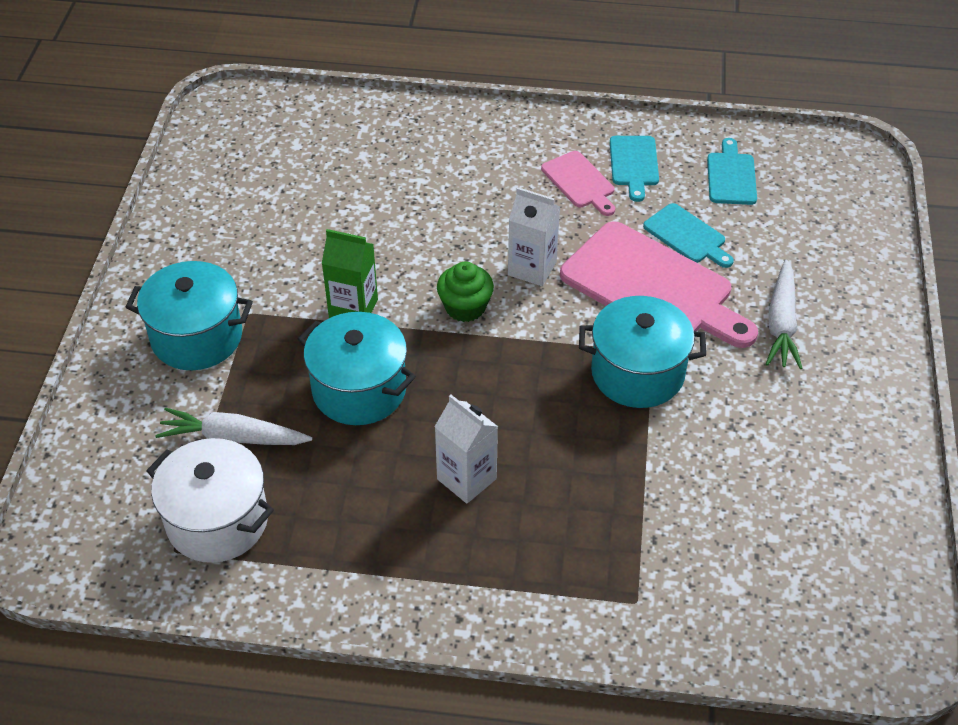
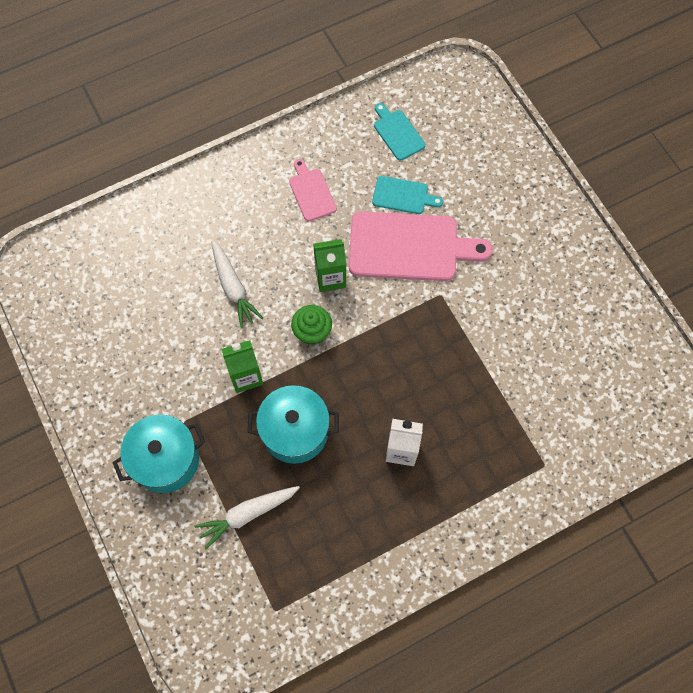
camera: 35 degrees left, 20 degrees up
(217, 521) = (284, 574): white pot -> none
(532, 268) = (330, 277): white carton -> green carton
(580, 182) = (311, 192): pink cutting board -> pink cutting board turned 135 degrees counterclockwise
(634, 164) = (334, 158): turquoise cutting board -> none
(637, 373) = (443, 315): turquoise pot -> none
(781, 323) = (497, 228): white carrot -> white carrot (233, 287)

